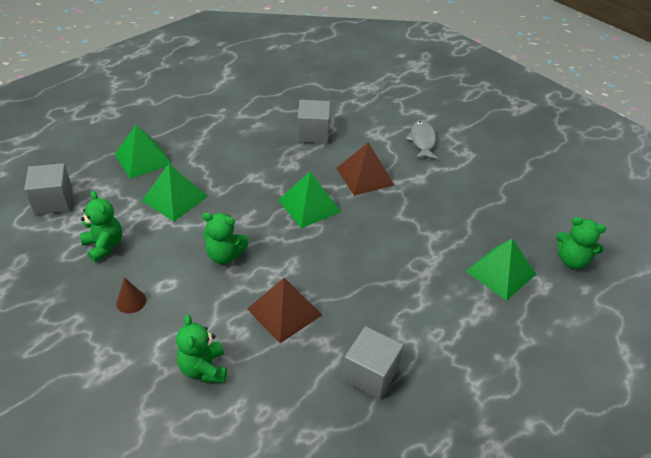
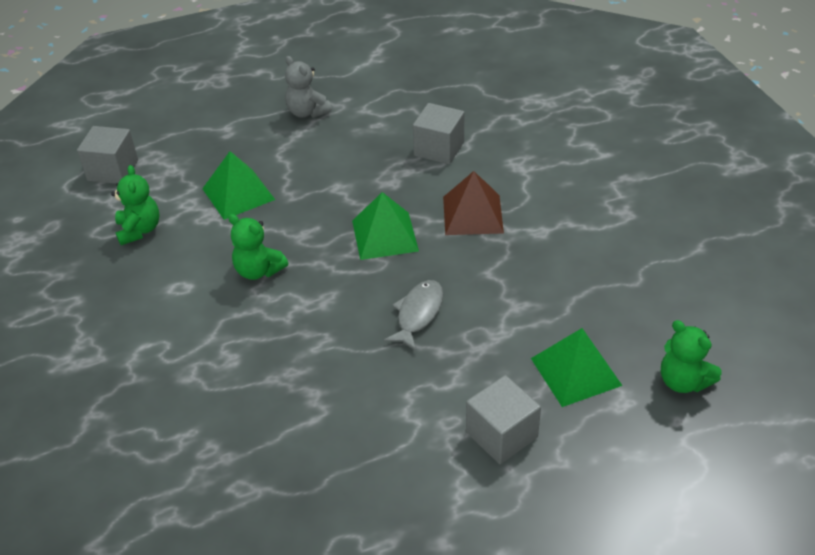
camera: 25 degrees right, 0 degrees up
(131, 301) = (136, 296): brown cone -> none
(143, 159) = (227, 141): green pyramid -> none
(196, 124) = (307, 112): none -> grey teddy bear
(203, 369) = (172, 387): green teddy bear -> none
(284, 312) = (289, 349): brown pyramid -> none
(370, 374) = (346, 444): grey cube -> grey cube (501, 435)
(422, 141) = (574, 184): grey fish -> grey fish (418, 314)

